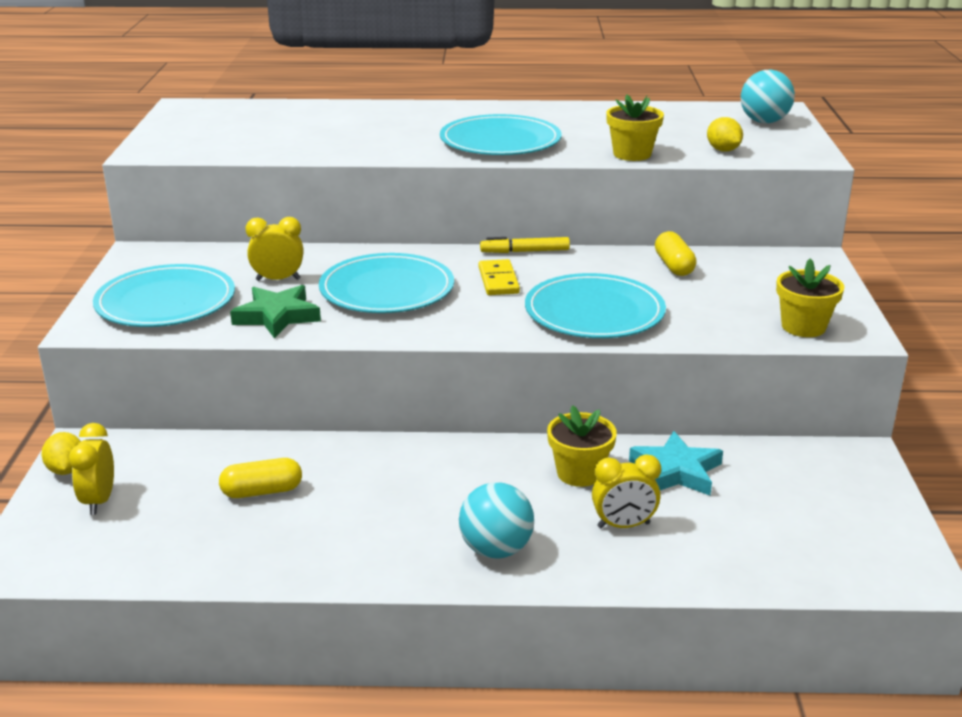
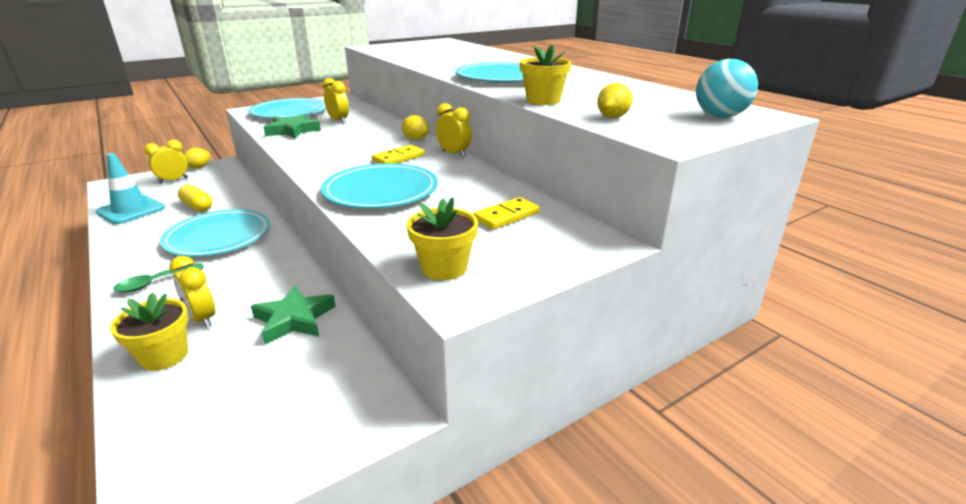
camera: 55 degrees right, 0 degrees up
(192, 553) = (131, 210): none -> turquoise traffic cone
(387, 289) = (352, 140): turquoise plate -> turquoise plate (218, 237)
(440, 256) = (415, 139): none -> yellow lemon
(496, 550) = (155, 282): turquoise ball -> green spoon
(525, 251) = (454, 154): yellow marker -> yellow clock
(579, 473) = (267, 283): yellow flower pot -> yellow flower pot (164, 356)
(674, 266) = (498, 196): yellow capsule -> none
(676, 471) = (294, 319): turquoise star -> green star
(725, 276) = (506, 216): none -> yellow domino

